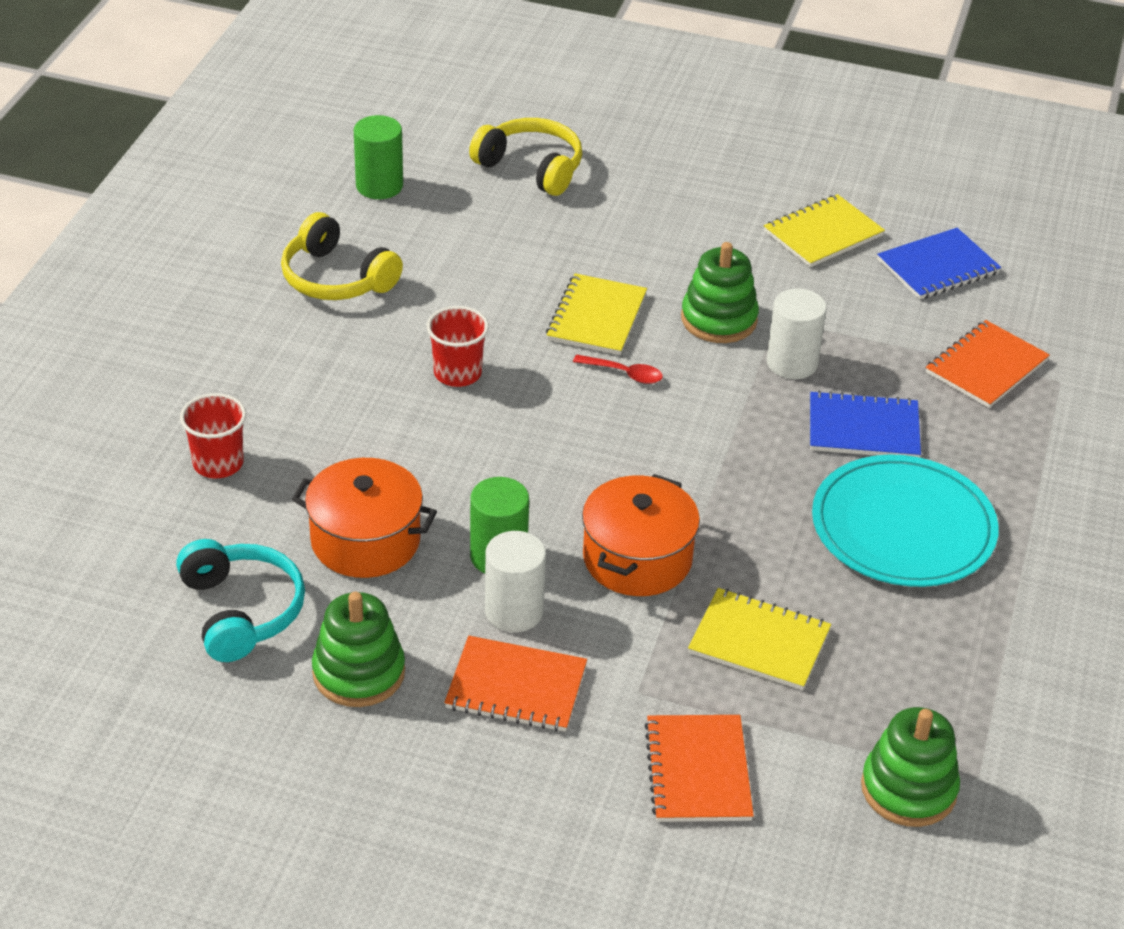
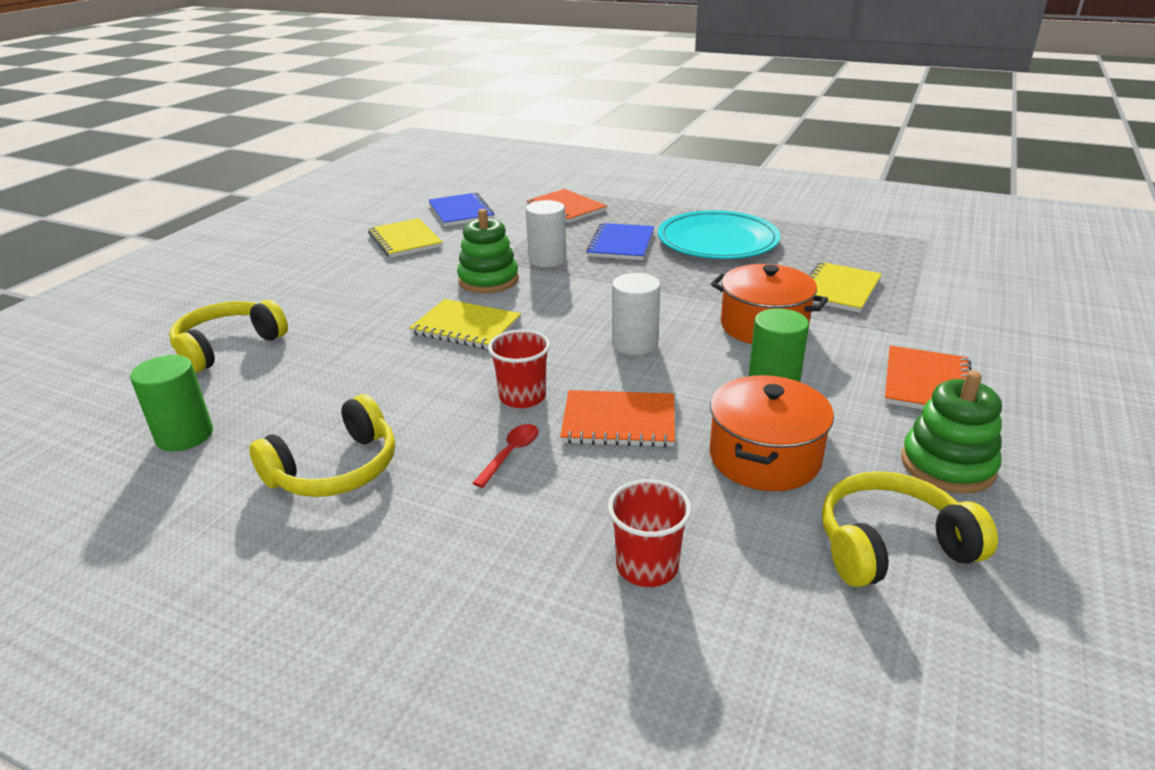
camera: 80 degrees left, 10 degrees down
(241, 611) = (891, 545): turquoise headphones -> yellow headphones
(514, 611) = (838, 381): white cylinder -> white cylinder (635, 344)
(624, 373) = (543, 319): red spoon -> red spoon (510, 454)
(698, 771) = (973, 317): orange notebook -> orange notebook (619, 421)
(908, 789) = (948, 257): green stacking toy -> none

